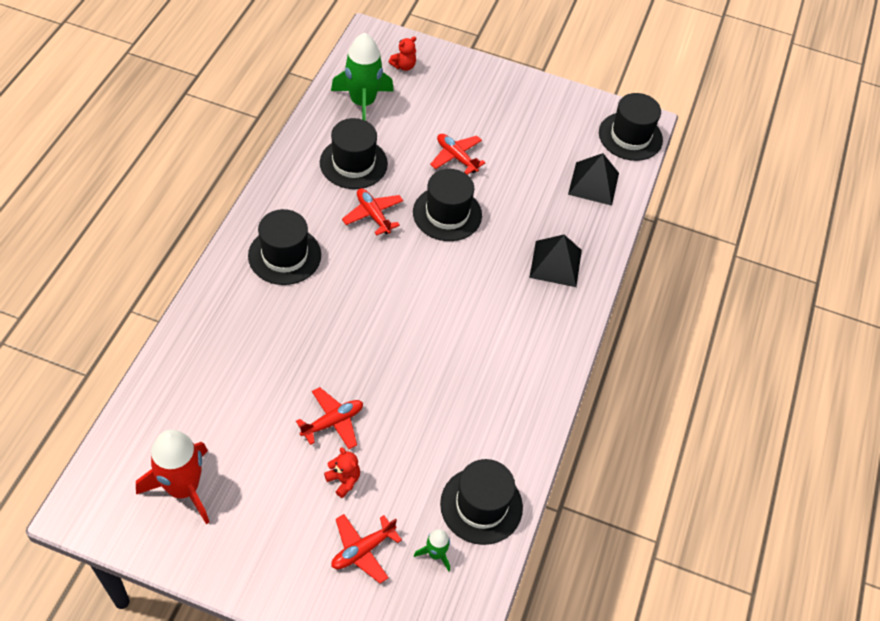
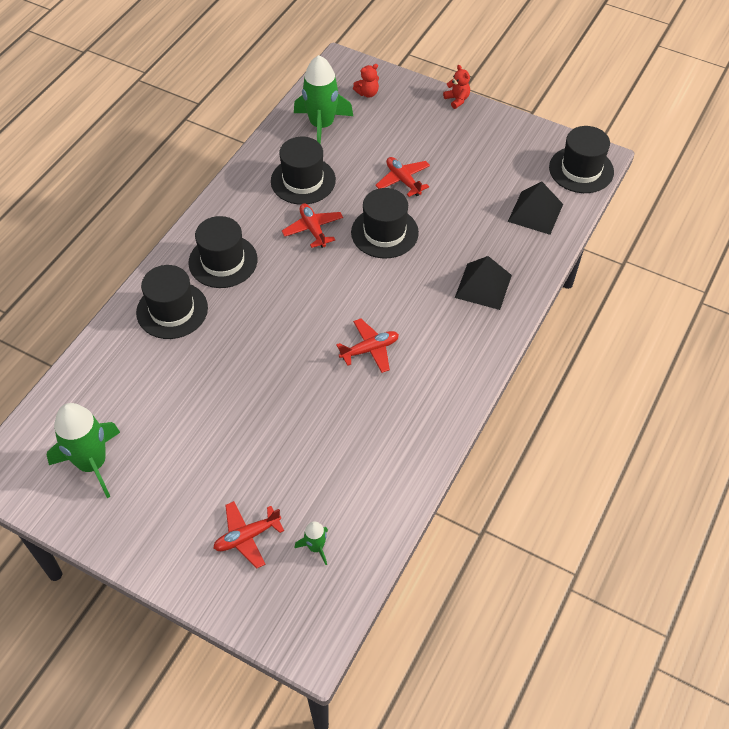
camera: 15 degrees right, 0 degrees up
(183, 488) = (92, 463): red rocket -> green rocket
(332, 422) = (240, 416): red plane -> red plane (369, 349)
(343, 480) = (241, 471): red teddy bear -> red teddy bear (457, 100)
(481, 505) = (368, 507): black hat -> black hat (172, 310)

